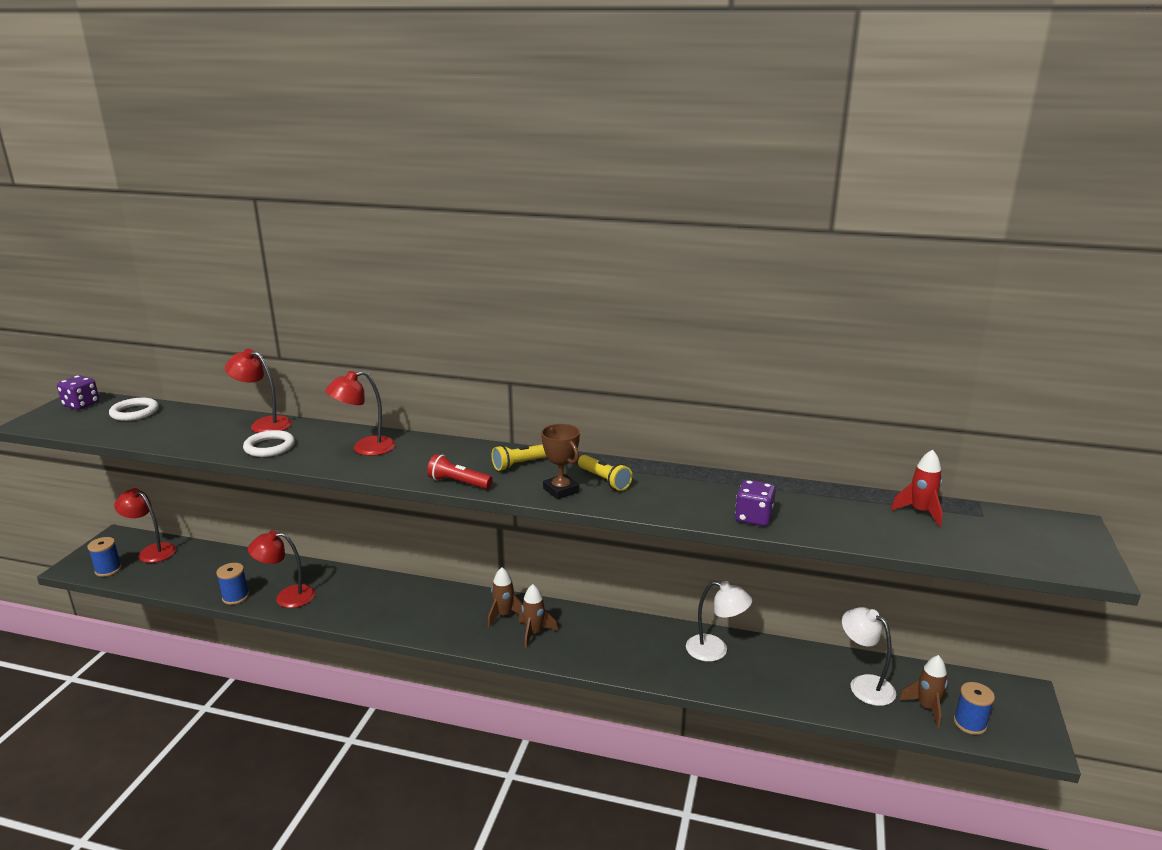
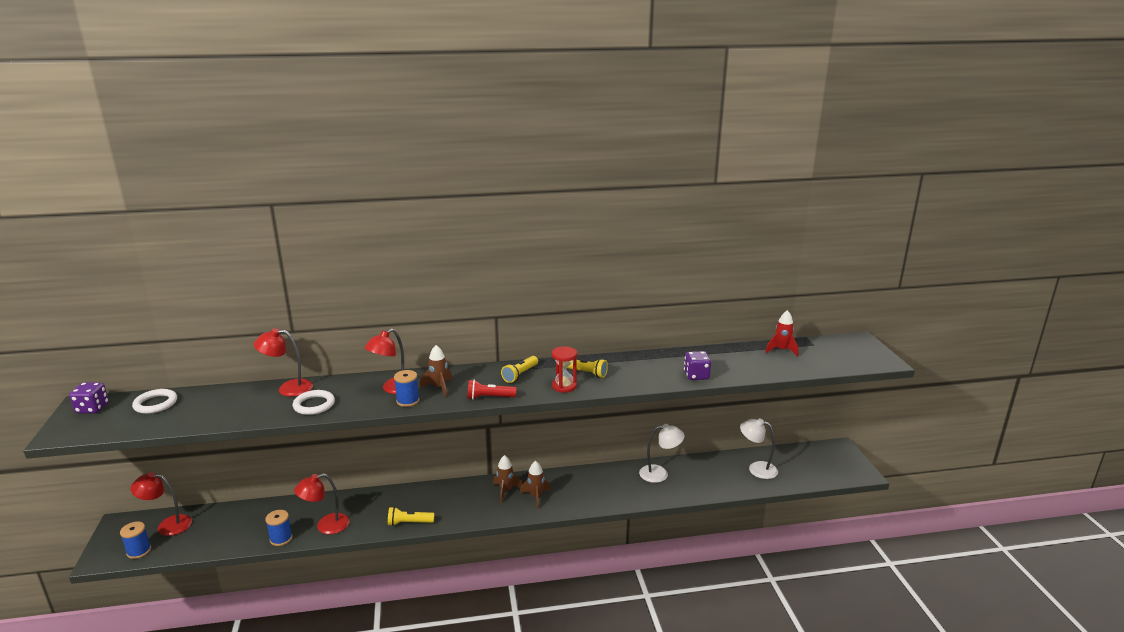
camera: 25 degrees left, 0 degrees up
(371, 620) = (409, 523): none -> yellow flashlight
(561, 490) = (564, 386): brown trophy -> red hourglass
(926, 708) = (796, 471): brown rocket -> brown rocket (439, 388)
(970, 723) = (823, 473): blue spool -> blue spool (408, 401)

